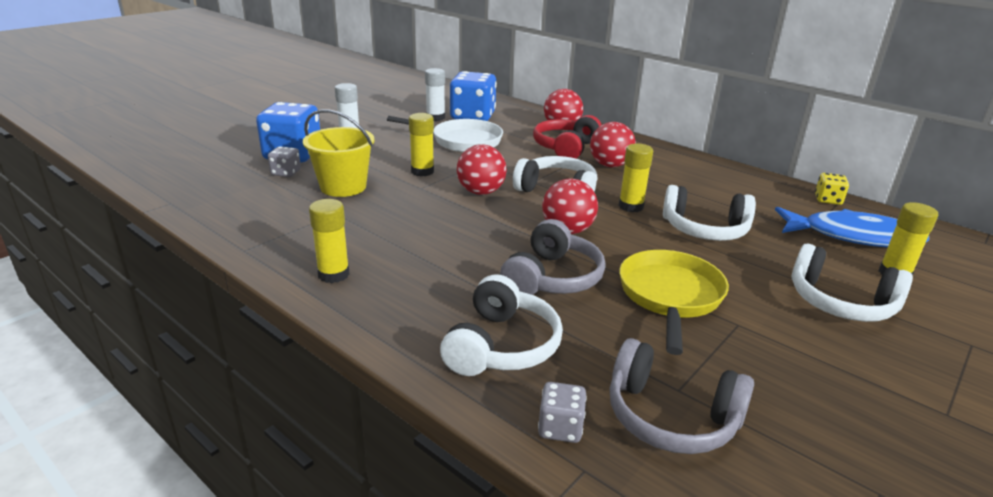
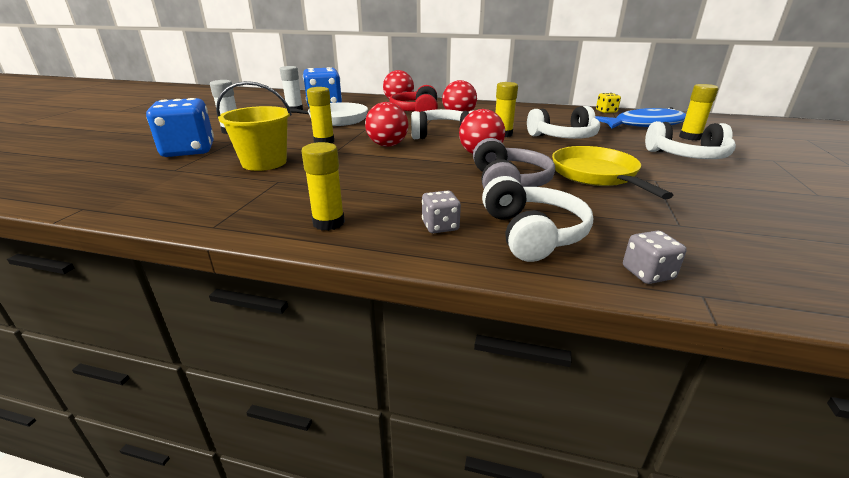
camera: 25 degrees left, 0 degrees up
(286, 173) = (195, 163): grey dice -> grey dice (440, 226)
(670, 417) = (700, 242): grey headphones -> none

